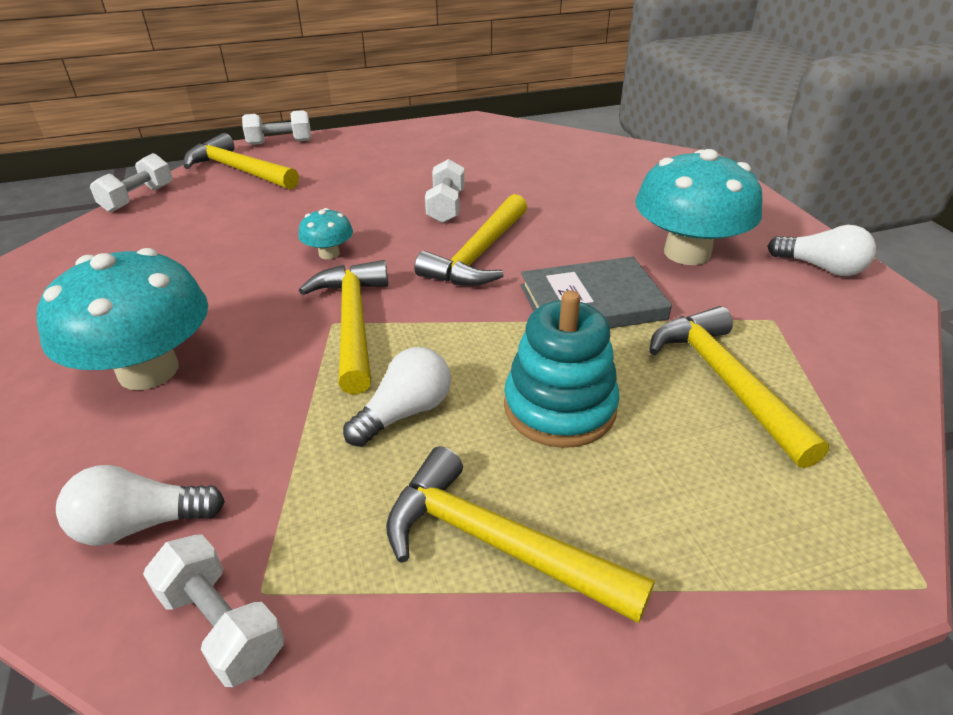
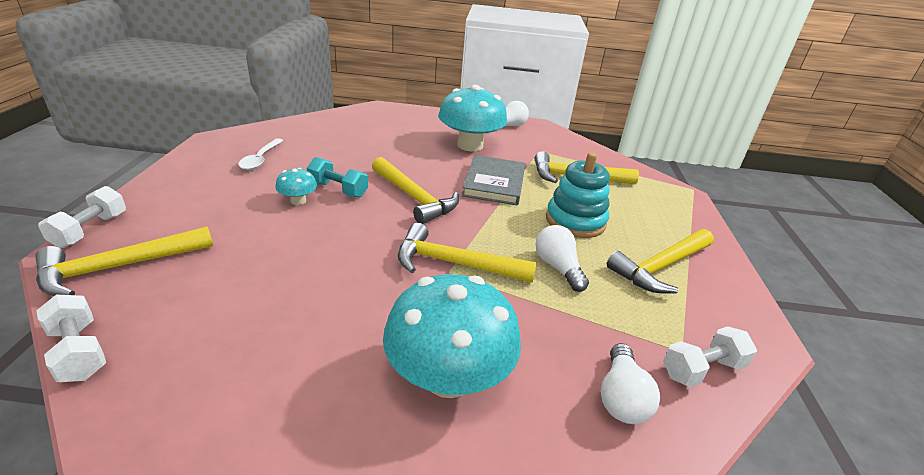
camera: 70 degrees left, 5 degrees down
(329, 253) = (352, 252): turquoise mushroom -> turquoise mushroom (298, 201)
(446, 207) = (338, 189): white dumbbell -> turquoise dumbbell
(462, 151) = (260, 159): none -> white spoon

